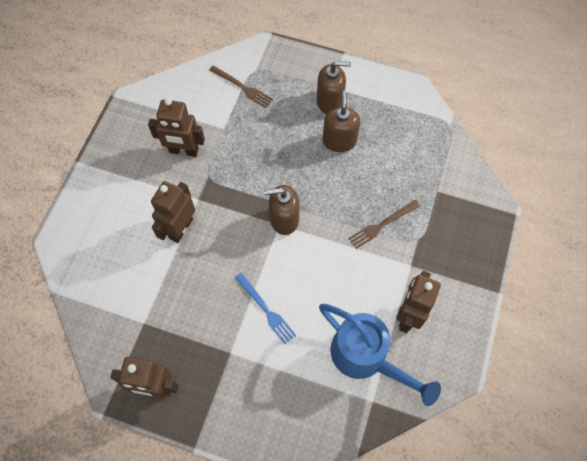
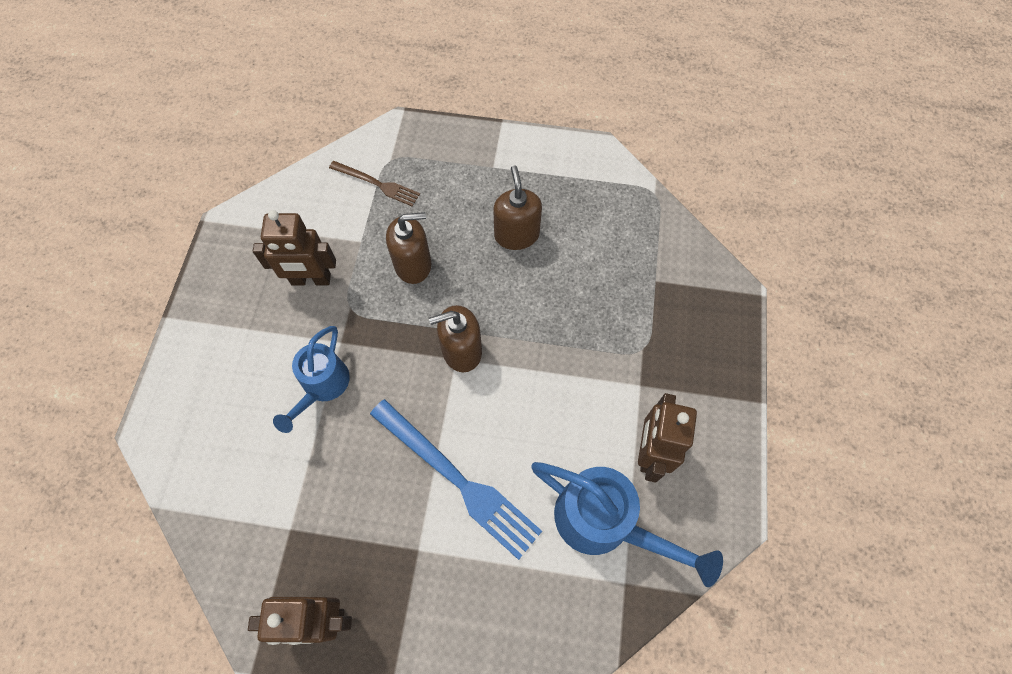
camera: 10 degrees left, 0 degrees up
(180, 228) = (322, 386): brown robot -> blue watering can
(266, 309) = (457, 480): blue fork -> blue fork, size x1.77
(330, 102) = (495, 186): brown soap dispenser -> brown soap dispenser (413, 265)
(382, 225) = (592, 337): brown fork -> none

